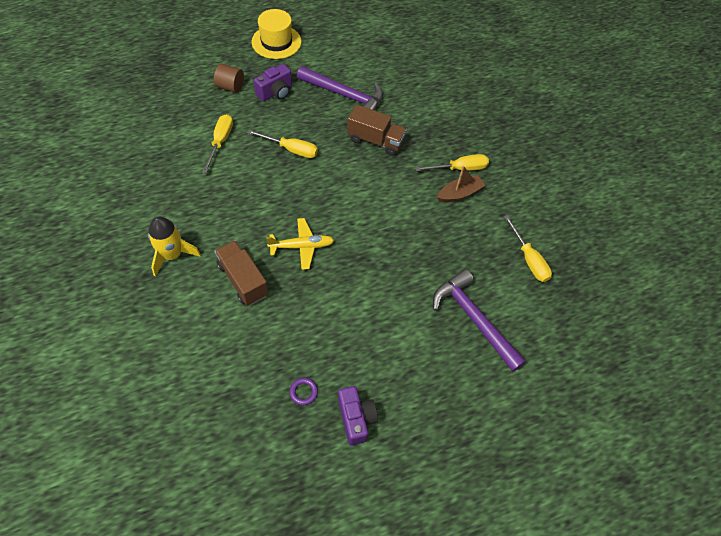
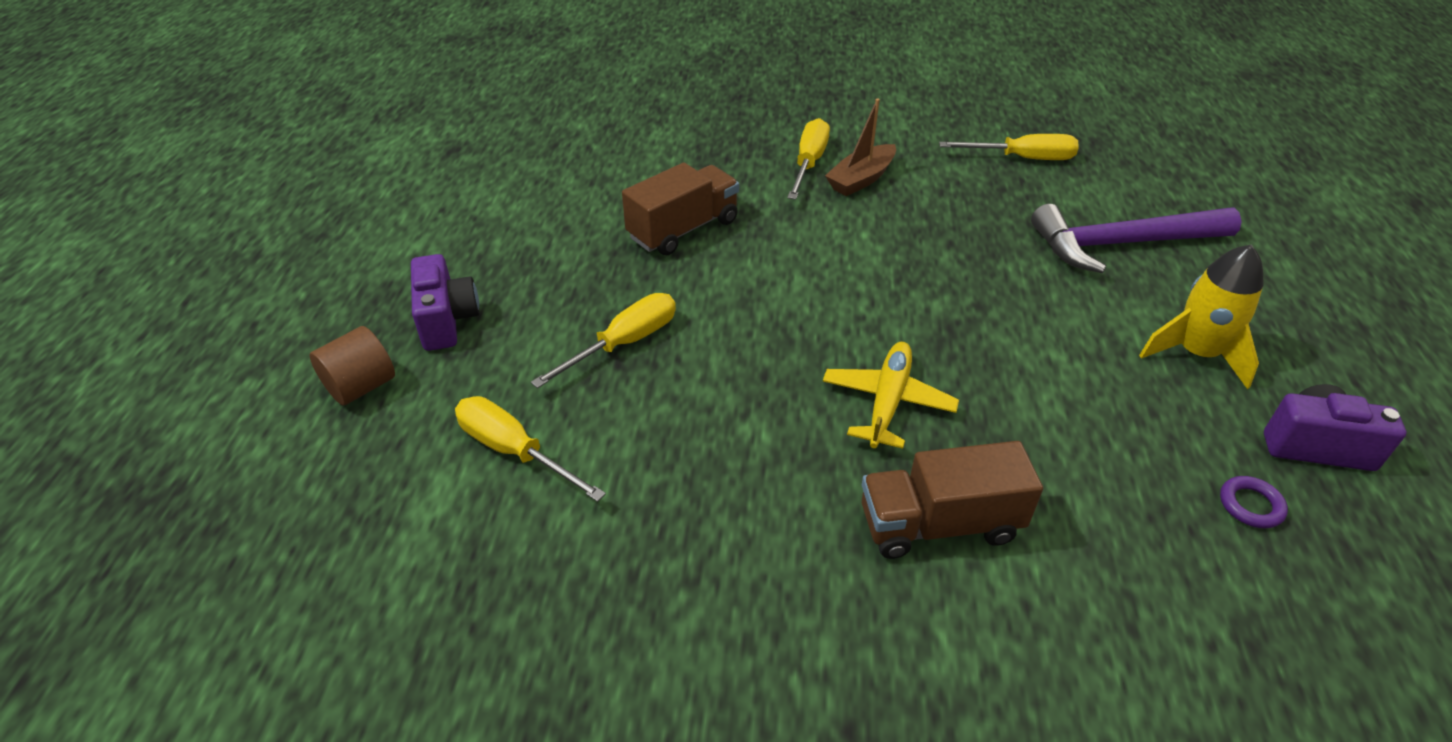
camera: 60 degrees left, 15 degrees down
(173, 255) = (810, 646): yellow rocket -> yellow rocket (1196, 353)
(276, 42) = (304, 277): yellow hat -> none
(345, 95) = (542, 231): purple hammer -> none
(459, 193) = (861, 179): brown boat -> brown boat turned 135 degrees counterclockwise

